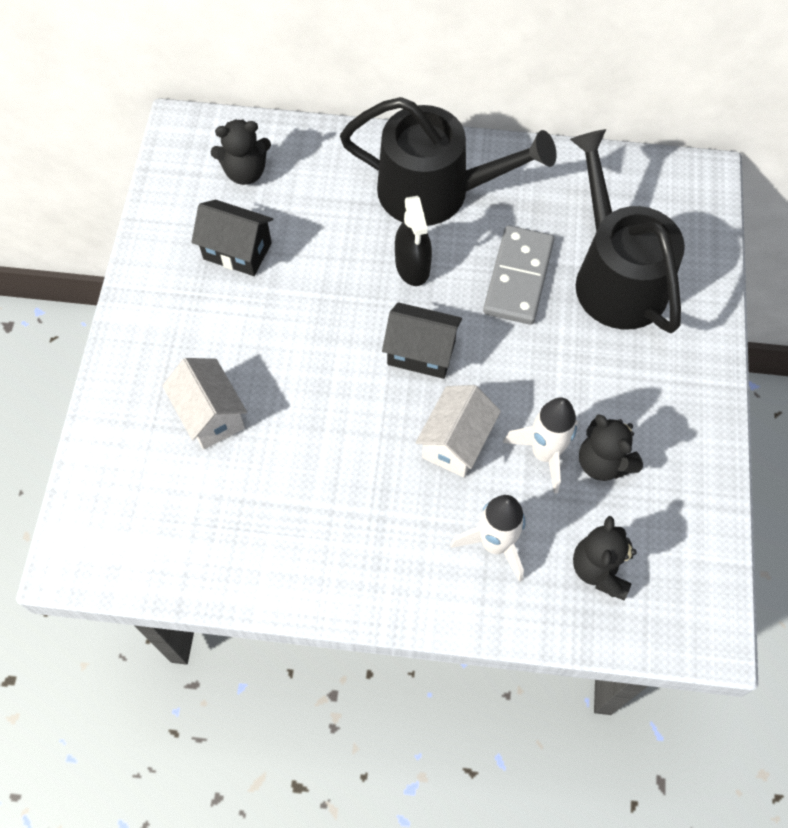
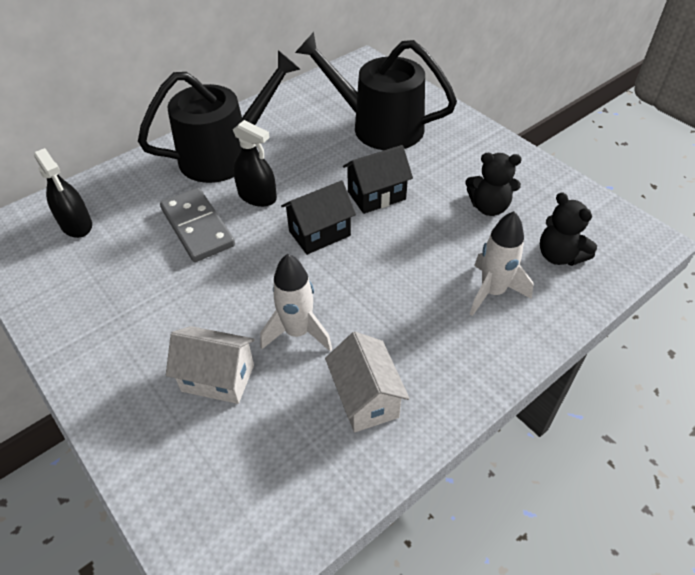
camera: 45 degrees left, 15 degrees down
(237, 251) = (122, 269): black house -> black house (376, 195)
(245, 172) = (76, 225): black teddy bear -> black spray bottle
(456, 442) = (400, 261): white house -> white house (365, 398)
(518, 277) = (328, 160): grey domino -> grey domino (197, 227)
(544, 453) = (455, 227): white rocket -> white rocket (298, 332)

